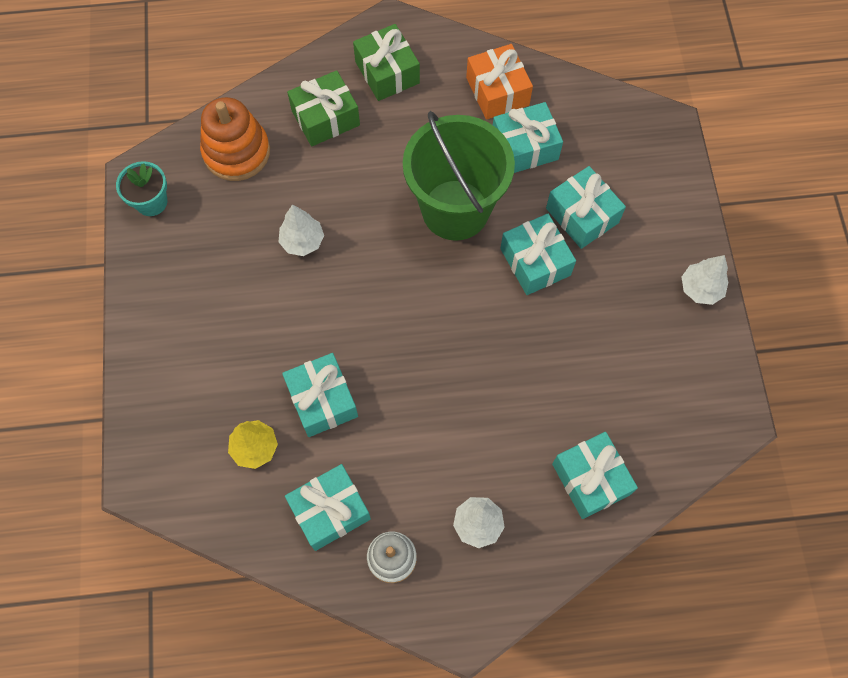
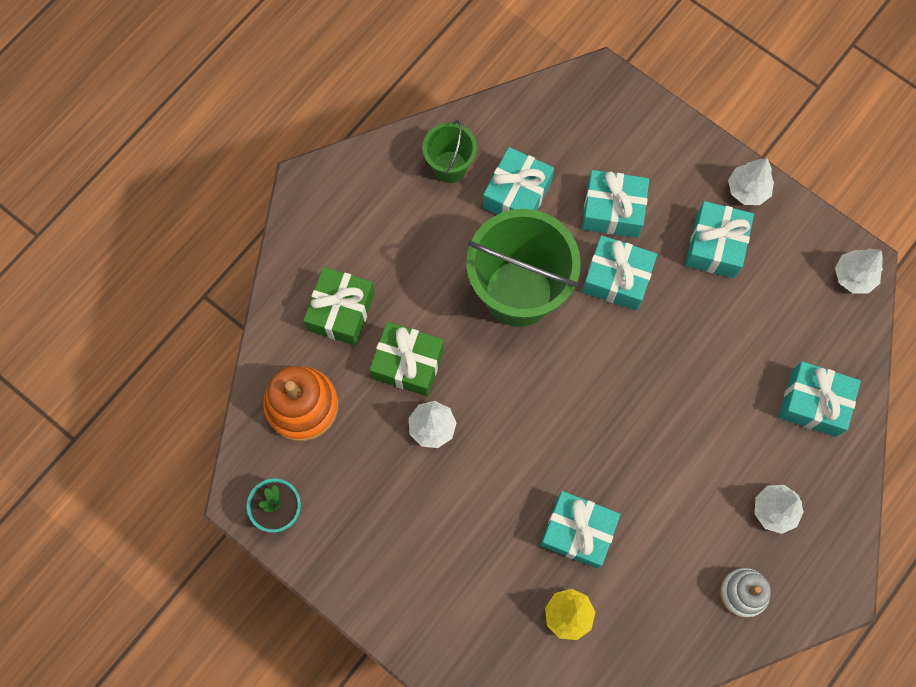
camera: 45 degrees left, 5 degrees up
(330, 511) = (668, 604): turquoise gift -> turquoise gift (715, 246)
(387, 72) = (348, 228): green gift -> green gift (408, 363)
(497, 91) = (450, 167): orange gift -> green bucket
(720, 421) = (853, 276): none -> white tree

